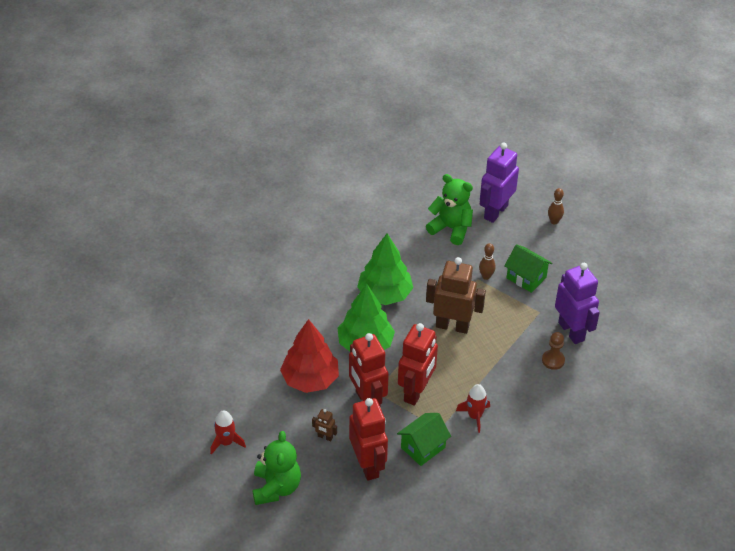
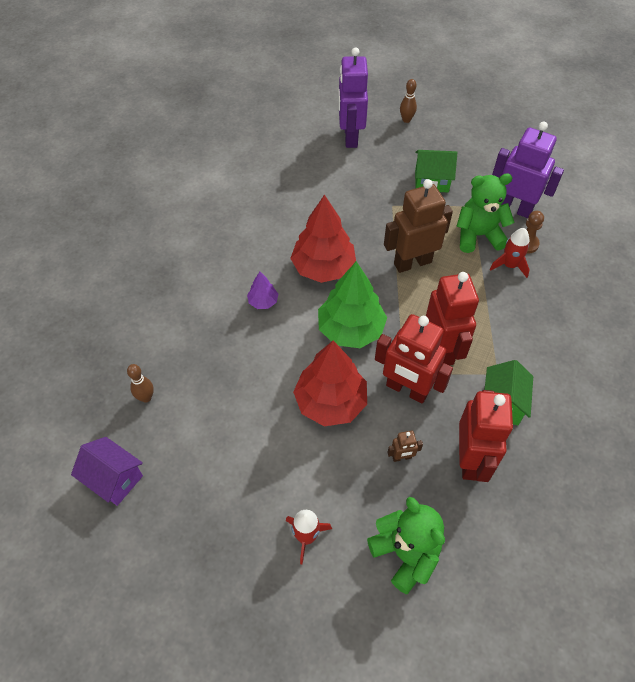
camera: 35 degrees left, 10 degrees up
(143, 344) = (114, 479): none -> purple house
(323, 293) = (263, 301): none -> purple tree
(368, 465) = (470, 459): red robot -> red robot turned 60 degrees clockwise
(384, 294) = (323, 267): green tree -> red tree
(451, 228) = (326, 172): green teddy bear -> green teddy bear (478, 235)
(474, 416) = (515, 340): red rocket -> red rocket (509, 265)
(486, 276) = (397, 199): brown bowling pin -> brown bowling pin (146, 397)

